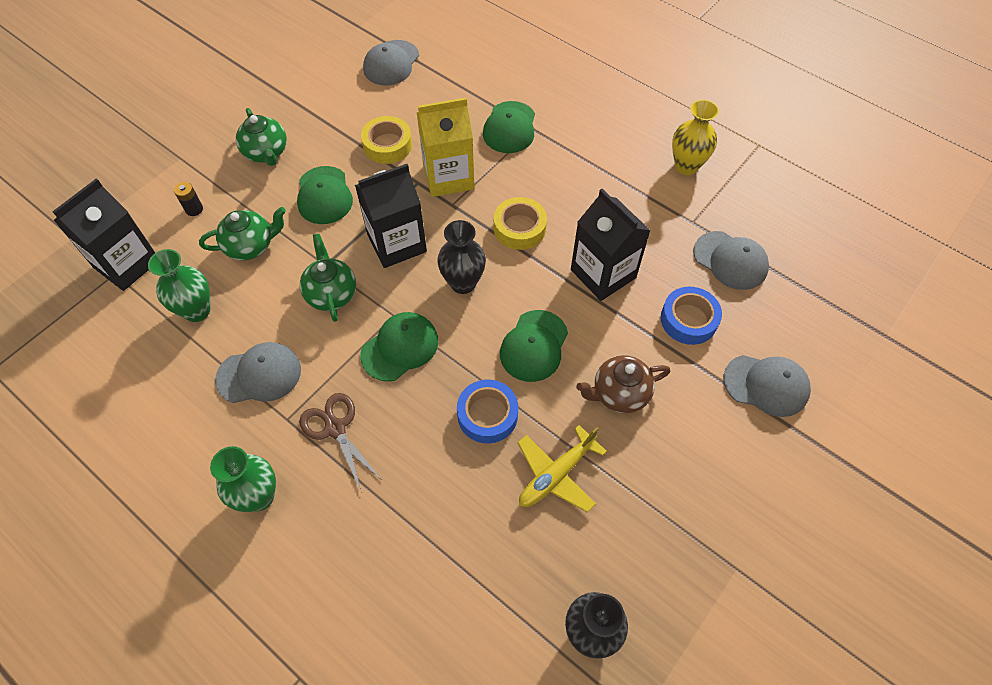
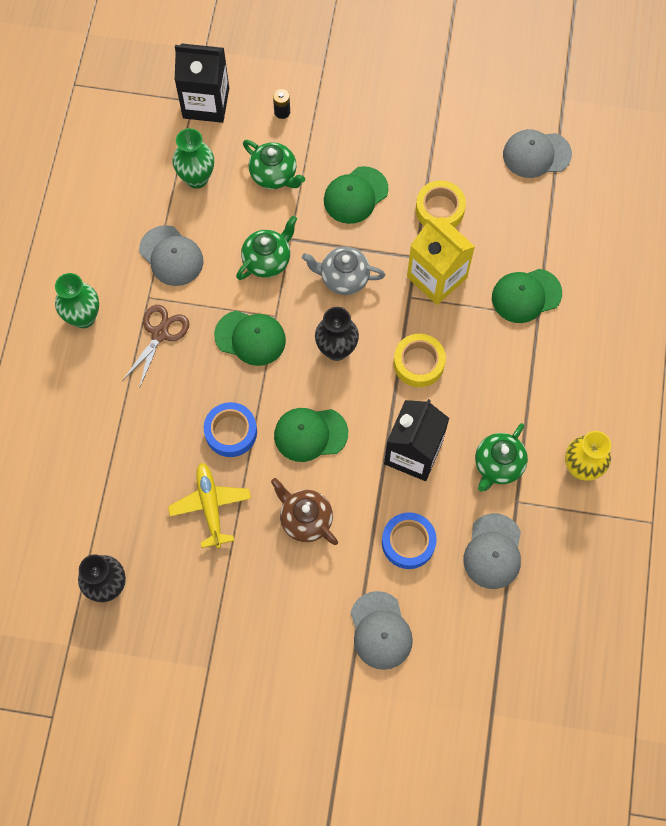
camera: 60 degrees right, 10 degrees up
(266, 153) = (370, 124): green teapot -> green teapot (498, 465)
(397, 243) = (343, 278): black carton -> grey teapot
(556, 475) = (210, 506): yellow plane -> yellow plane turned 60 degrees clockwise

